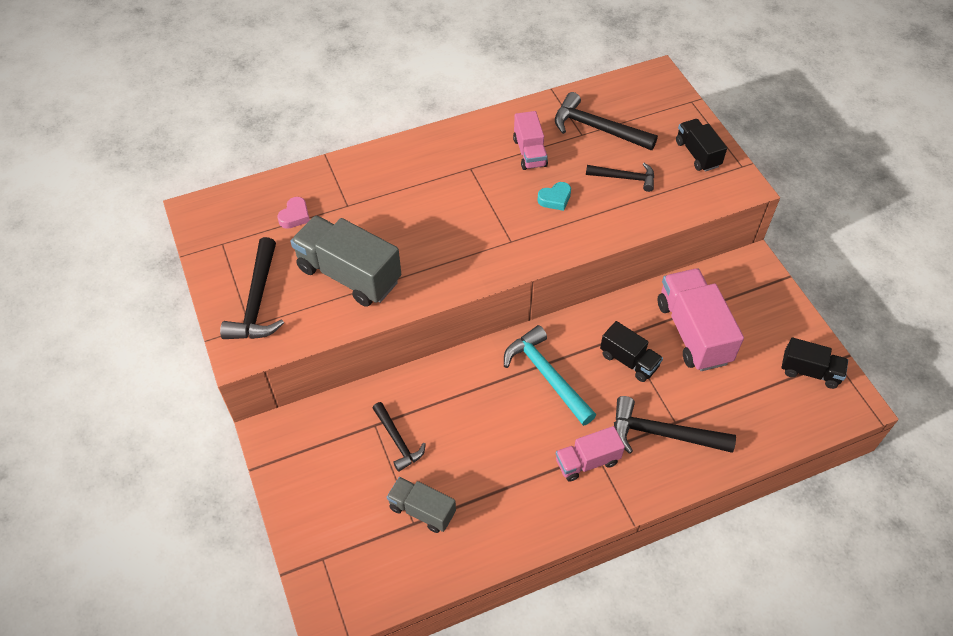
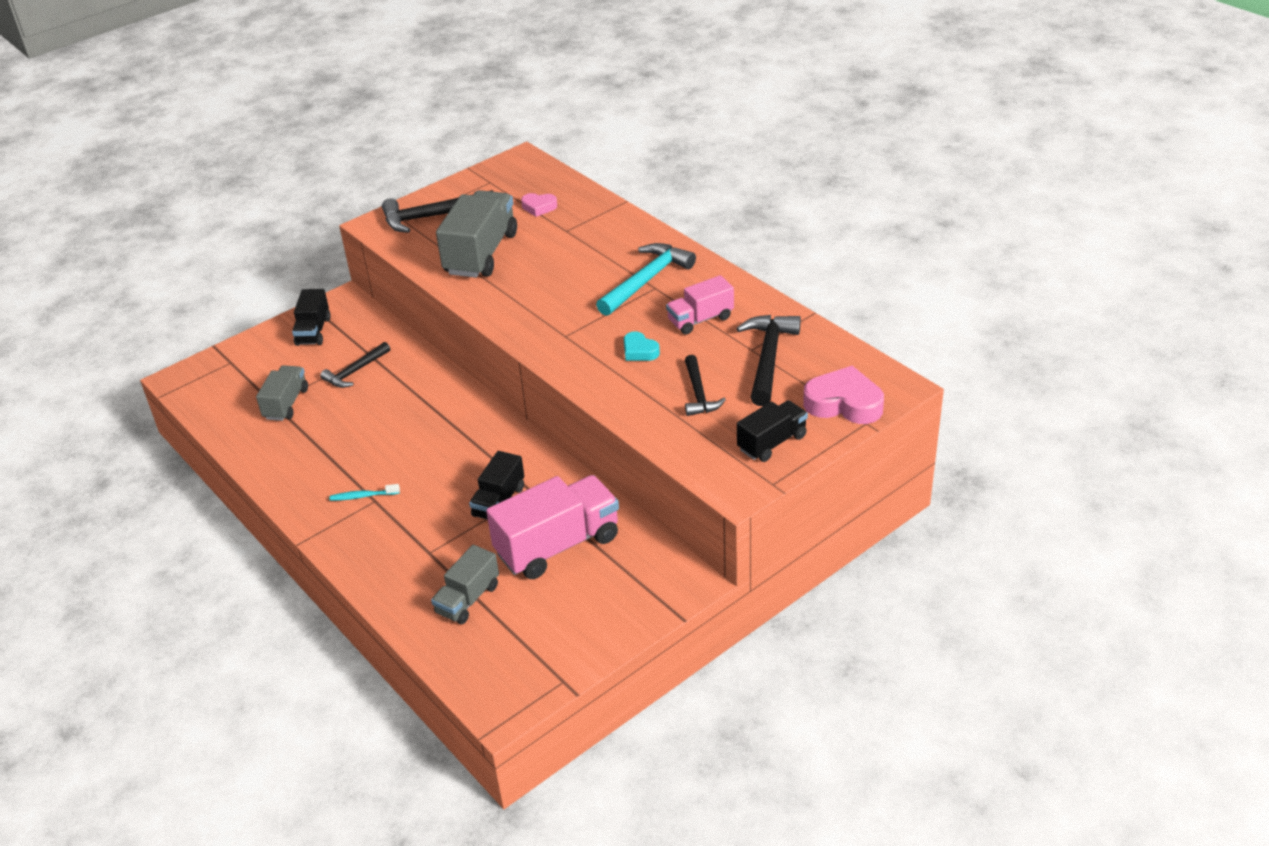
camera: 75 degrees right, 15 degrees down
(547, 376) = (459, 446): turquoise hammer -> turquoise hammer (646, 281)
(587, 461) = (363, 496): pink truck -> turquoise toothbrush
(663, 434) = (411, 545): black hammer -> none
(666, 105) = (844, 403): none -> pink heart
(738, 404) = (468, 599): none -> grey truck
(810, 371) = (536, 658): black truck -> black truck (313, 331)

